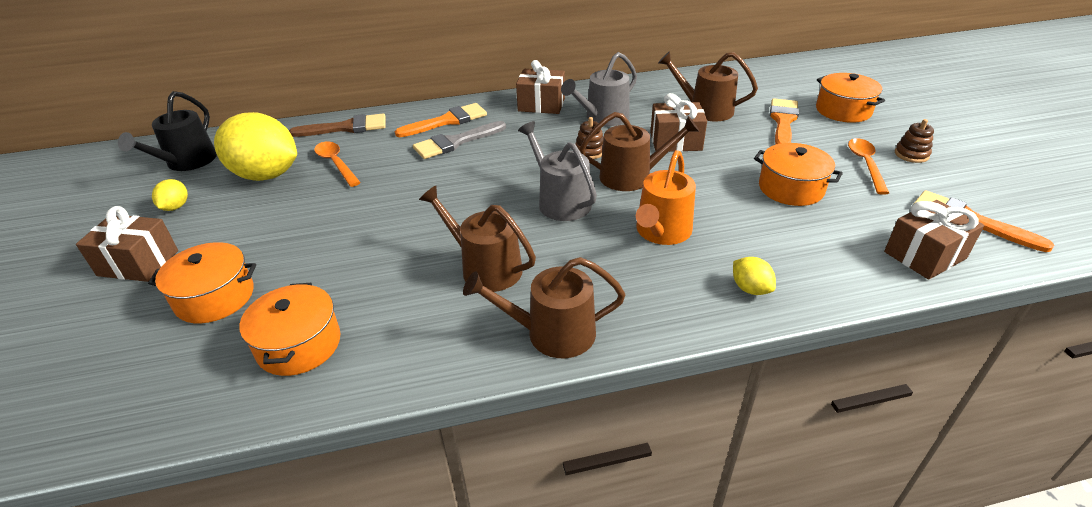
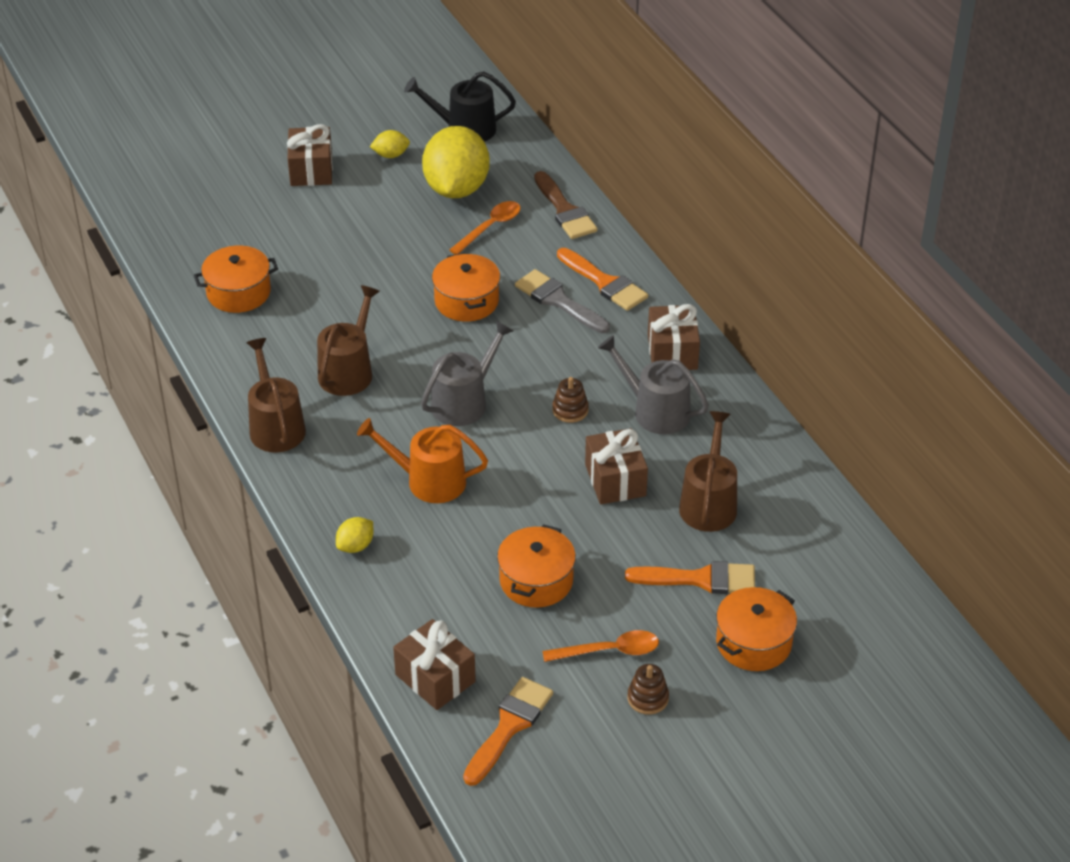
camera: 75 degrees right, 5 degrees up
(215, 297) = (280, 229): orange pot -> orange pot (466, 301)
(632, 176) = (526, 450): brown watering can -> none

